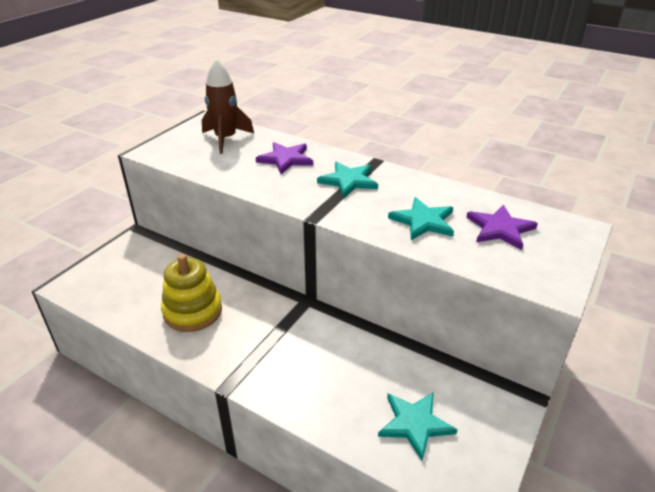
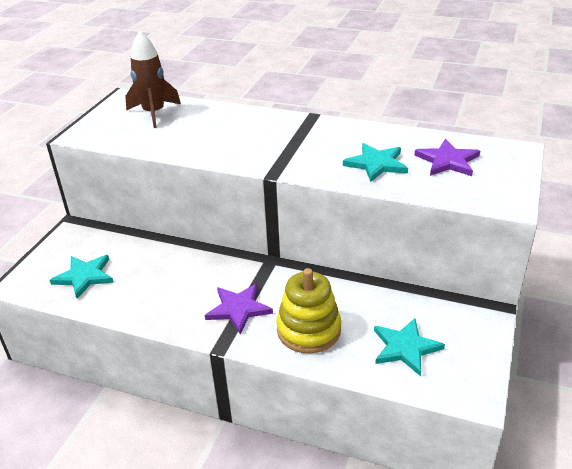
camera: 10 degrees left, 0 degrees up
(193, 311) = (161, 287): yellow stacking toy -> yellow stacking toy (308, 330)
(285, 159) = (223, 125): purple star -> purple star (238, 309)
(348, 181) = (293, 137): turquoise star -> turquoise star (84, 276)

